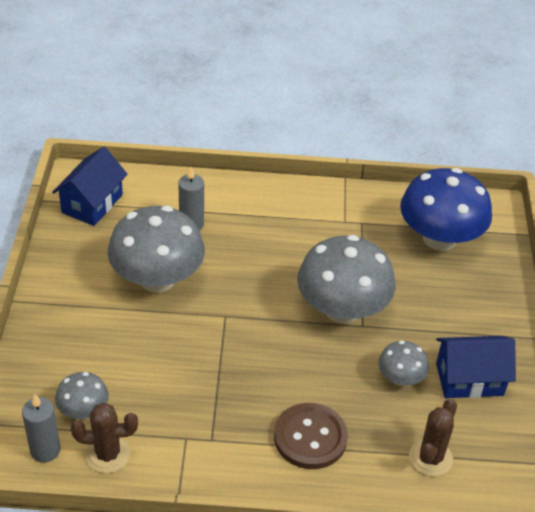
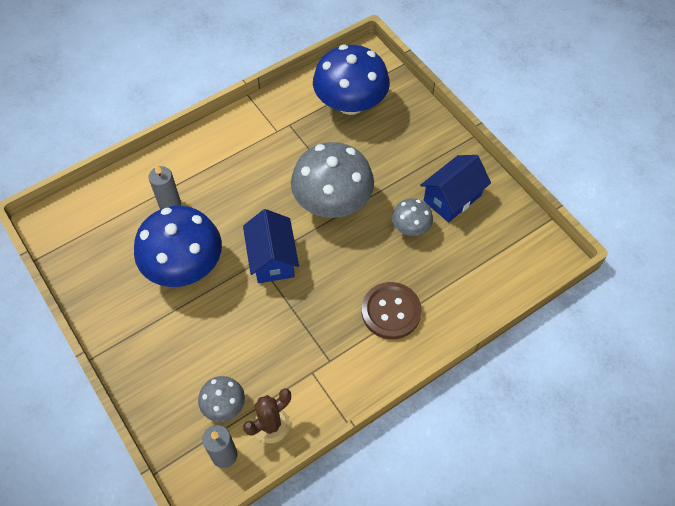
camera: 35 degrees left, 15 degrees up
(92, 203) = (77, 237): blue house -> blue house (272, 258)
(157, 279) = (184, 265): grey mushroom -> blue mushroom
(430, 458) = (474, 271): brown cactus -> none

